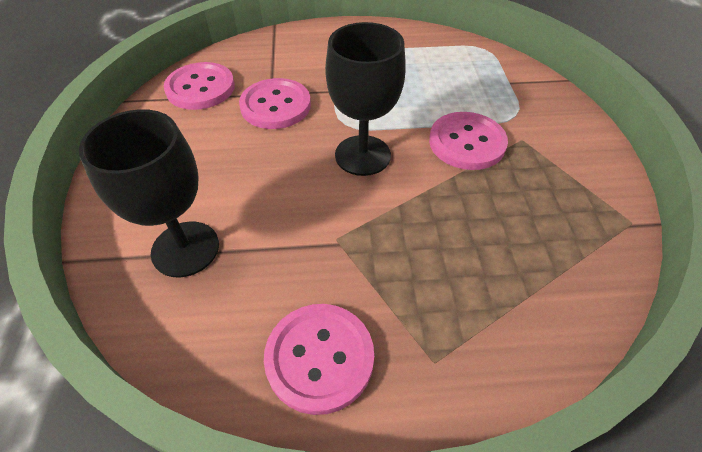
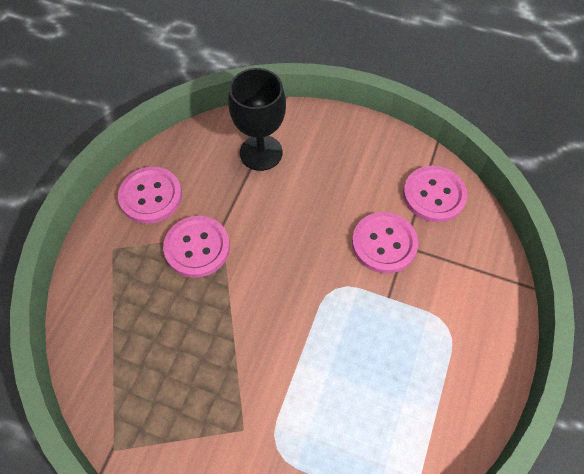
camera: 115 degrees right, 10 degrees up
(362, 155) = (290, 284): black goblet -> none
(467, 143) = (263, 376): pink button -> pink button (197, 247)

